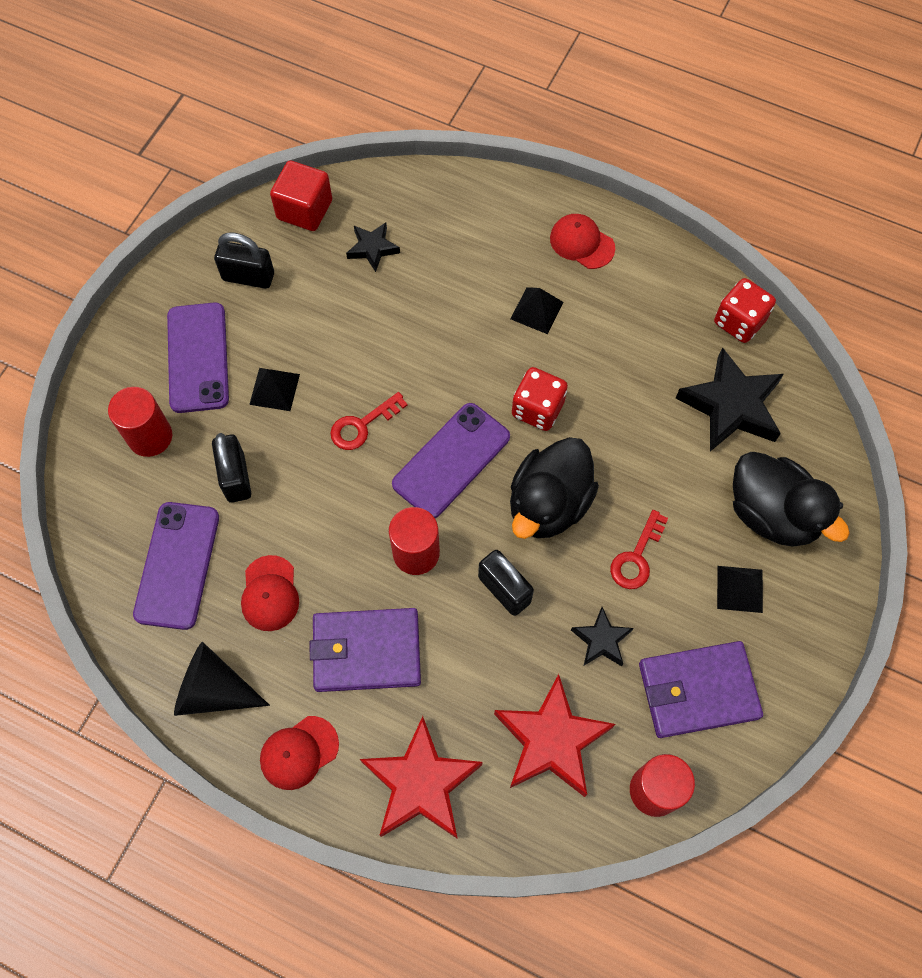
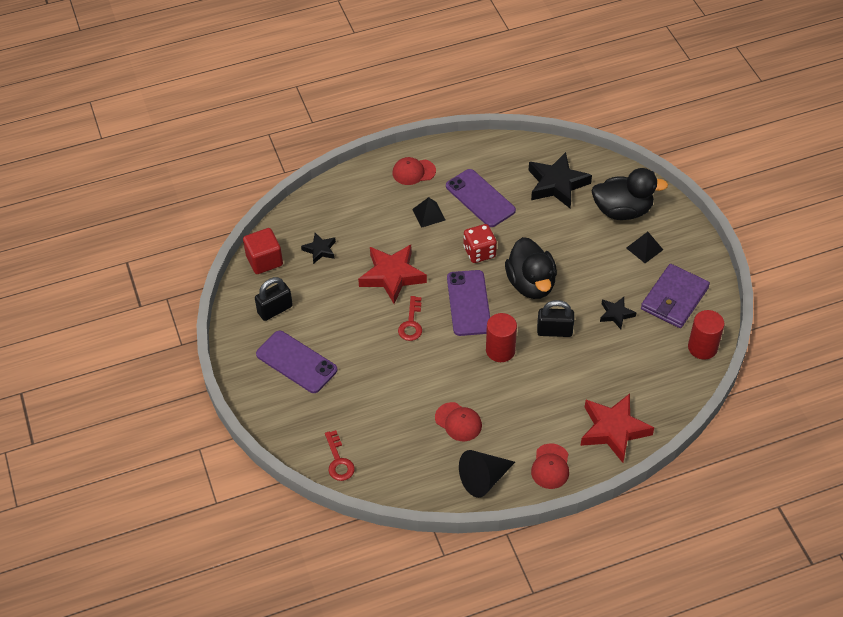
camera: 45 degrees left, 15 degrees down
(150, 436) = (318, 412): red cylinder -> none
(177, 565) = (402, 449): purple phone -> purple phone (480, 198)
(236, 477) = (381, 393): black padlock -> none
(274, 389) = (351, 343): black pyramid -> none
(366, 651) = (528, 405): purple wallet -> none
(551, 740) = (643, 367): red star -> red star (392, 276)
(636, 557) = (591, 272): red key -> red key (338, 461)
(739, 322) = (520, 149): red dice -> none

